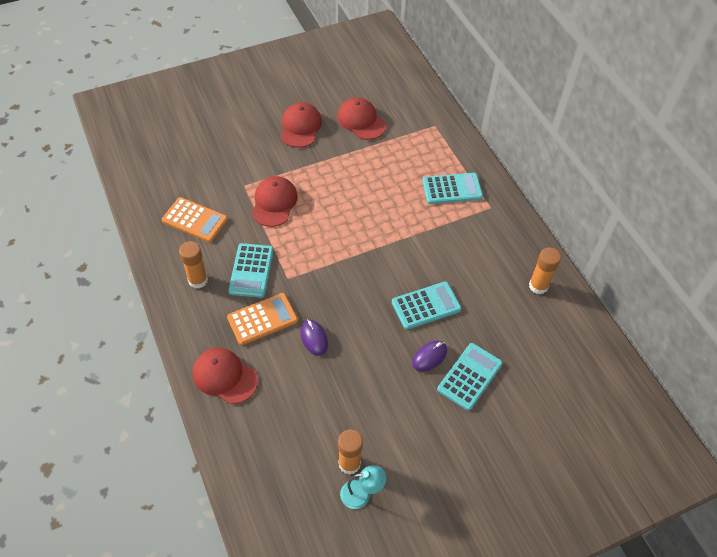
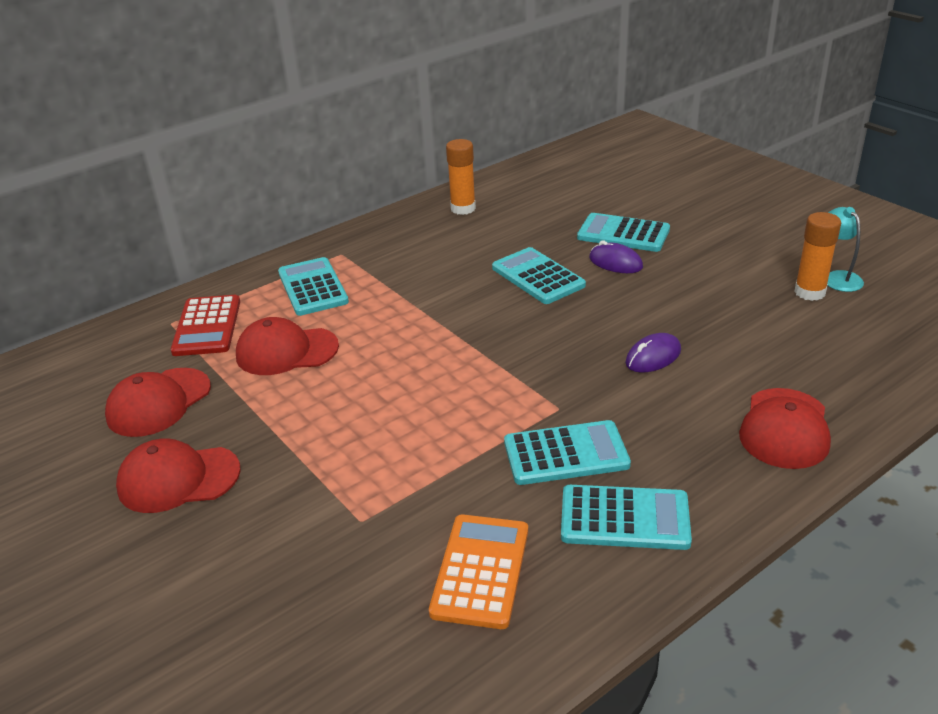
camera: 100 degrees left, 20 degrees down
(198, 280) = (624, 518): orange glue stick -> turquoise calculator
(262, 319) = (654, 415): orange calculator -> none
(274, 203) = (396, 465): red cap -> red cap (286, 351)
(425, 140) = (207, 326): none -> red calculator

